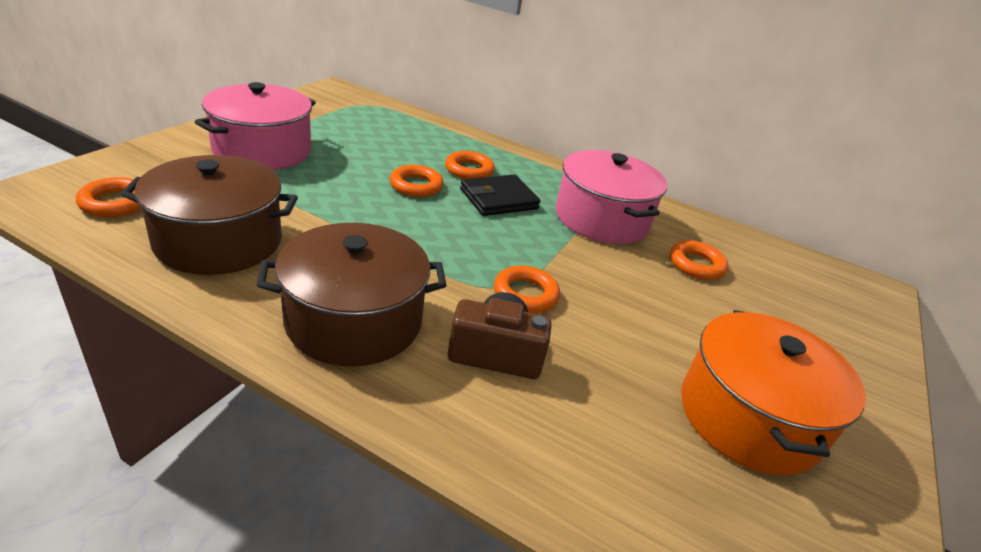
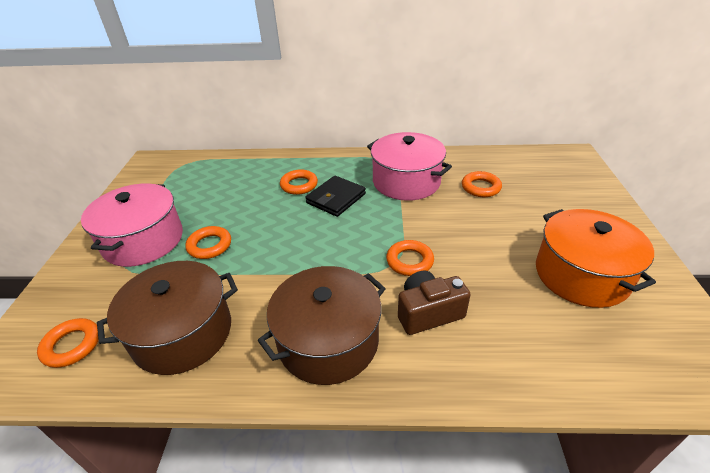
camera: 20 degrees left, 5 degrees up
(416, 186) = (276, 215): orange ring -> orange ring (209, 245)

